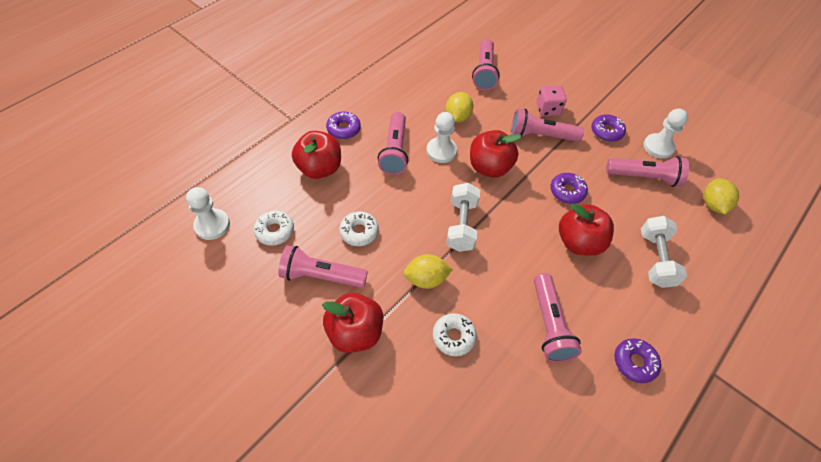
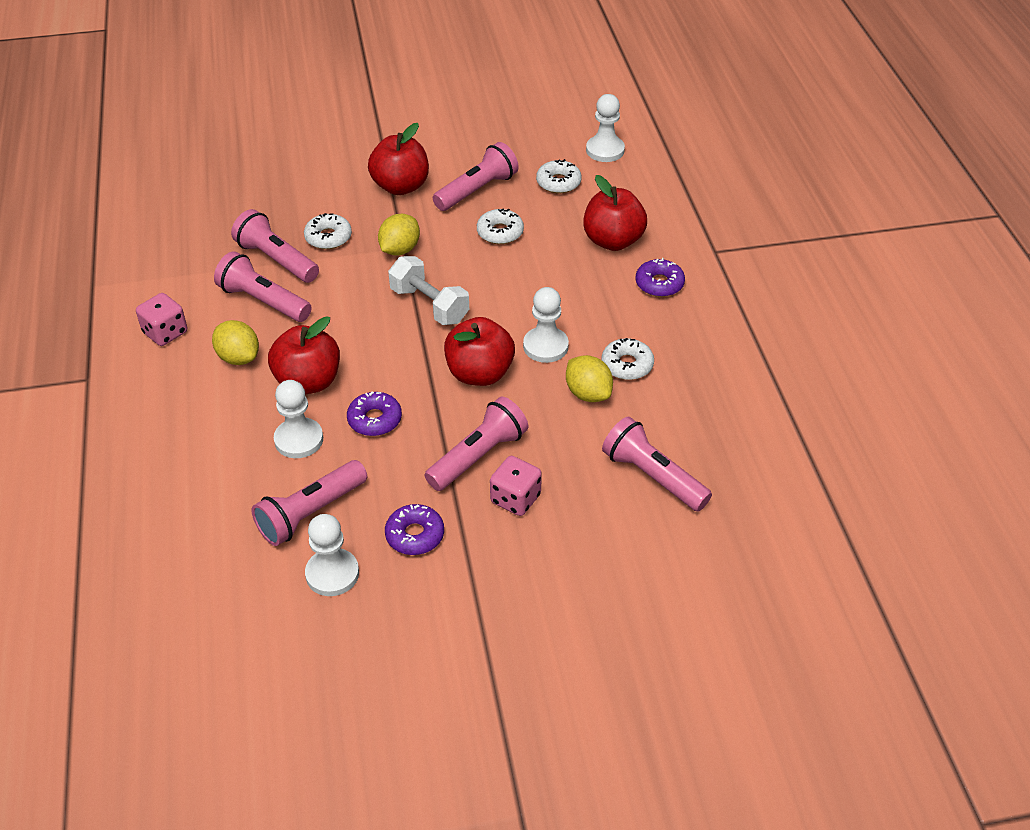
camera: 130 degrees right, 10 degrees down
(394, 151) = (584, 308): pink flashlight -> pink flashlight (277, 260)
(422, 112) = (627, 365): none -> white donut
(616, 215) = (299, 440): none -> white pawn
(634, 362) = (165, 333): purple donut -> pink dice
(655, 259) = (217, 430): white dumbbell -> none
(712, 204) = (201, 550): yellow lemon -> yellow lemon (238, 357)

